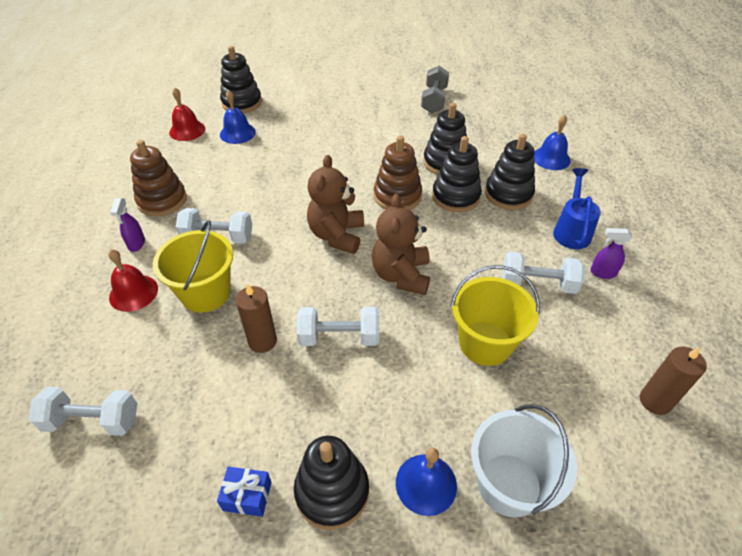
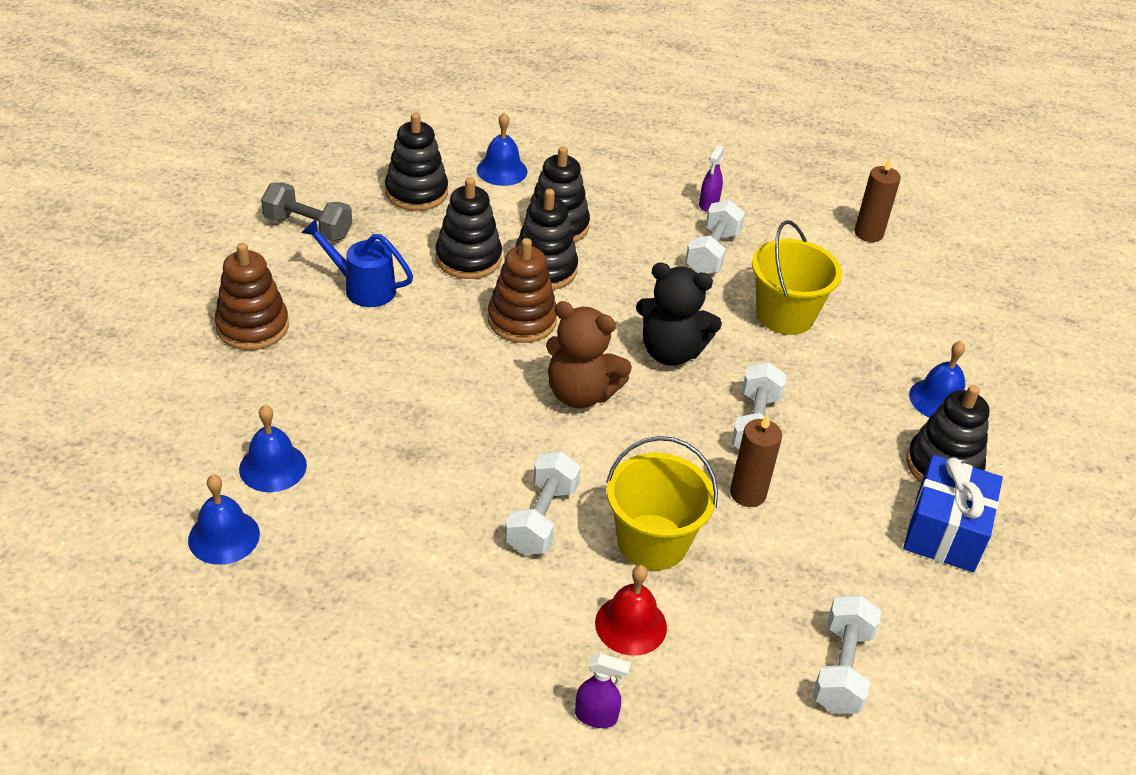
camera: 80 degrees left, 5 degrees down
(136, 244) = (524, 620): purple spray bottle -> purple spray bottle (596, 716)
(162, 200) = (424, 583): brown stacking toy -> brown stacking toy (252, 327)
(187, 130) = (224, 536): red bell -> blue bell
(242, 103) = (173, 450): black stacking toy -> black stacking toy (416, 192)
(247, 496) = (945, 531): blue gift -> blue gift, size x1.93
(401, 275) = (671, 352): brown teddy bear -> black teddy bear
(509, 484) = (942, 347): white bucket -> none
(571, 231) = (638, 201): blue watering can -> blue watering can (363, 288)

